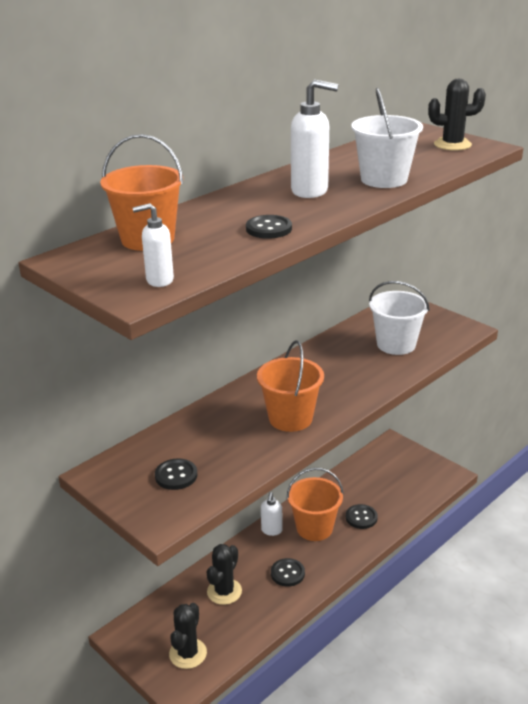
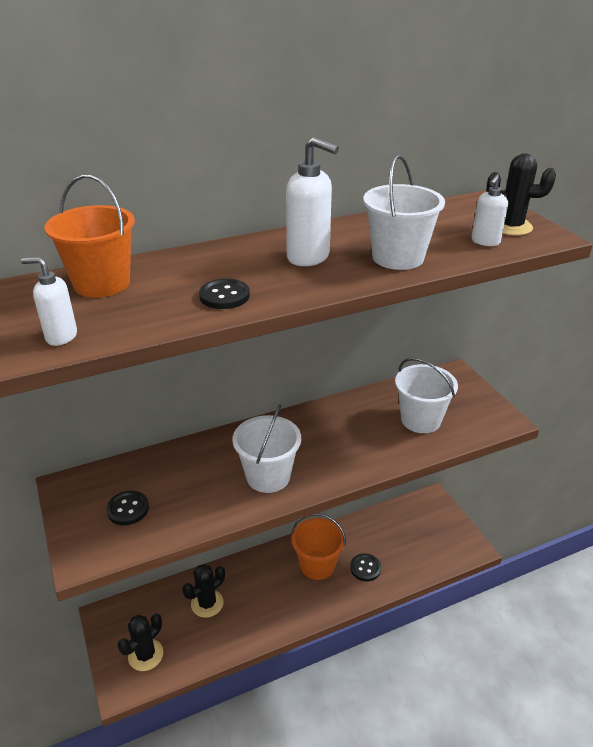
camera: 20 degrees right, 5 degrees up
(271, 530) = (278, 555): white soap dispenser -> white soap dispenser (485, 242)
(287, 573) = (270, 604): black button -> none
(290, 418) = (268, 476): orange bucket -> white bucket

